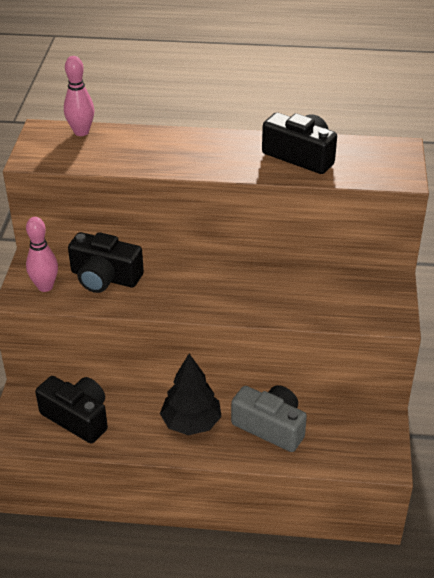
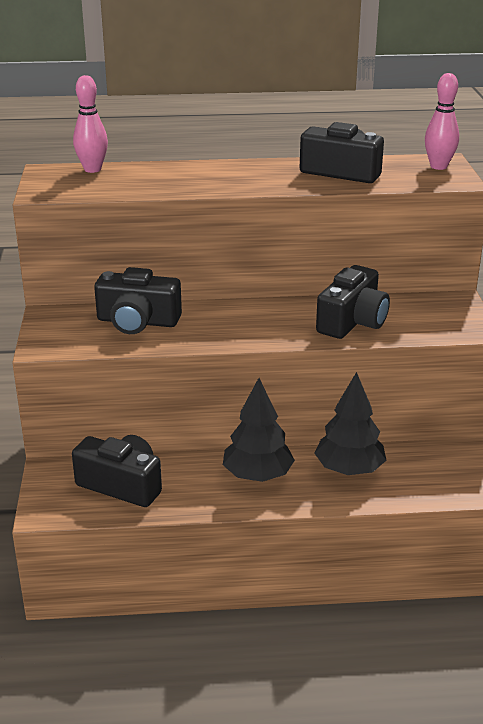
camera: 10 degrees left, 10 degrees down
(45, 286) = (70, 335): pink bowling pin -> pink bowling pin (438, 166)
(270, 427) = (349, 469): grey camera -> black tree
(290, 298) = (352, 321): none -> black camera

